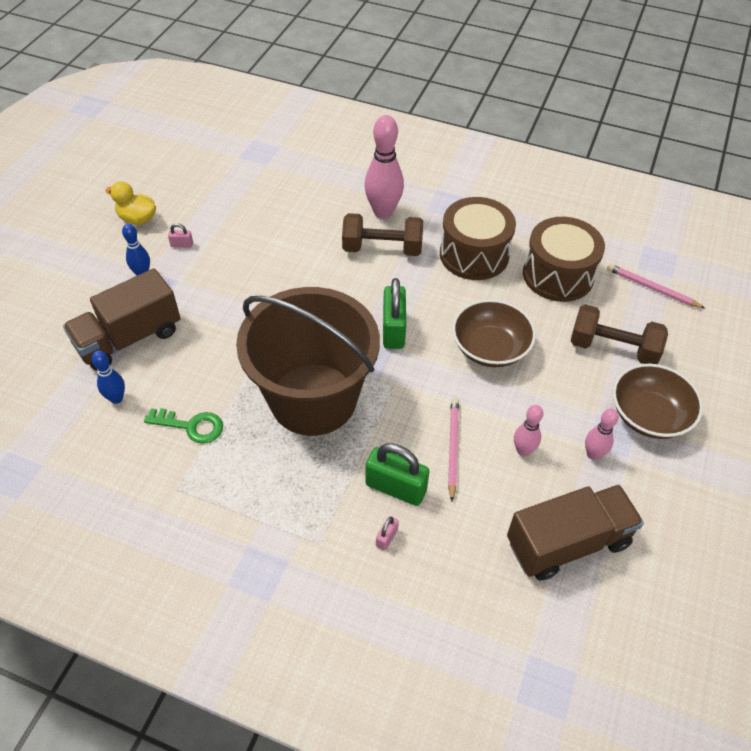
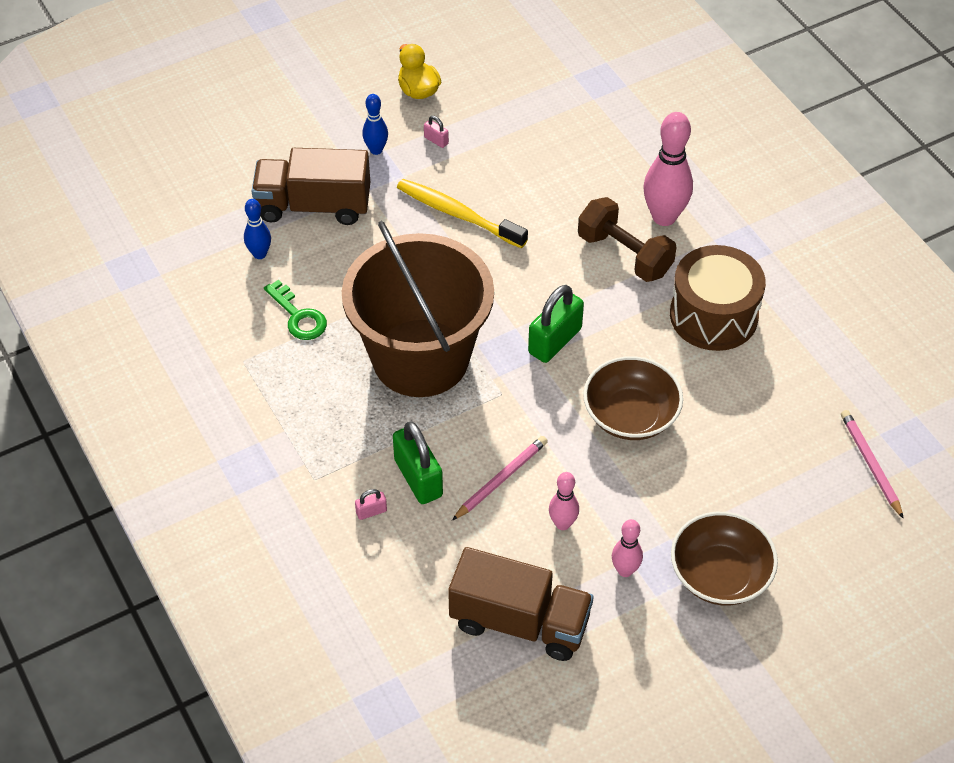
camera: 40 degrees right, 0 degrees up
(246, 285) = (459, 215): none -> yellow toothbrush
(558, 275) = (781, 389): brown drum -> none
(613, 348) = (756, 493): brown dumbbell -> none

